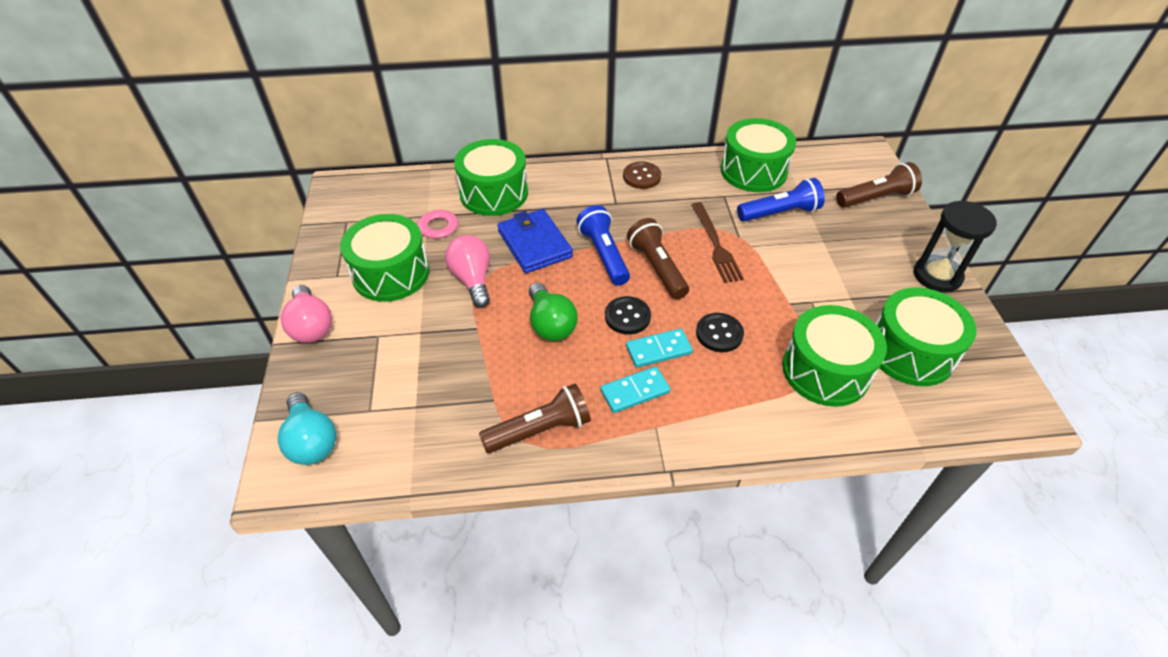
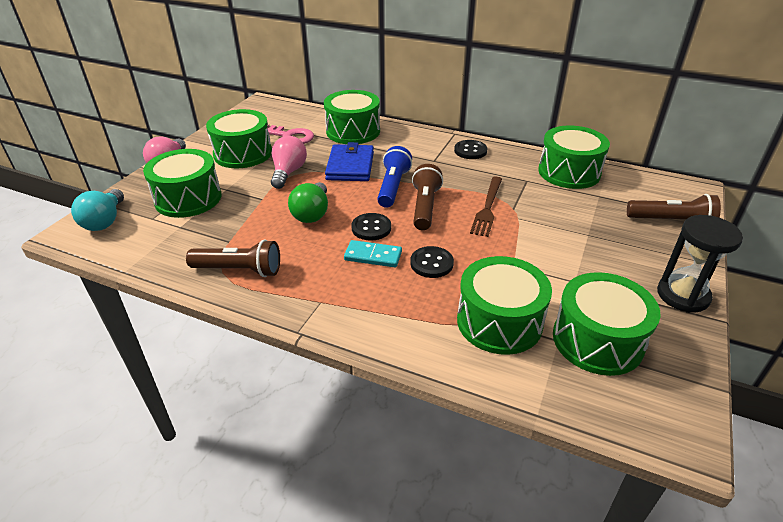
camera: 30 degrees right, 10 degrees down
(387, 364) = (188, 198): none -> green drum
(635, 391) = (328, 274): turquoise domino -> none
(641, 176) = (470, 151): brown button -> black button
(780, 213) = (565, 205): blue flashlight -> none

